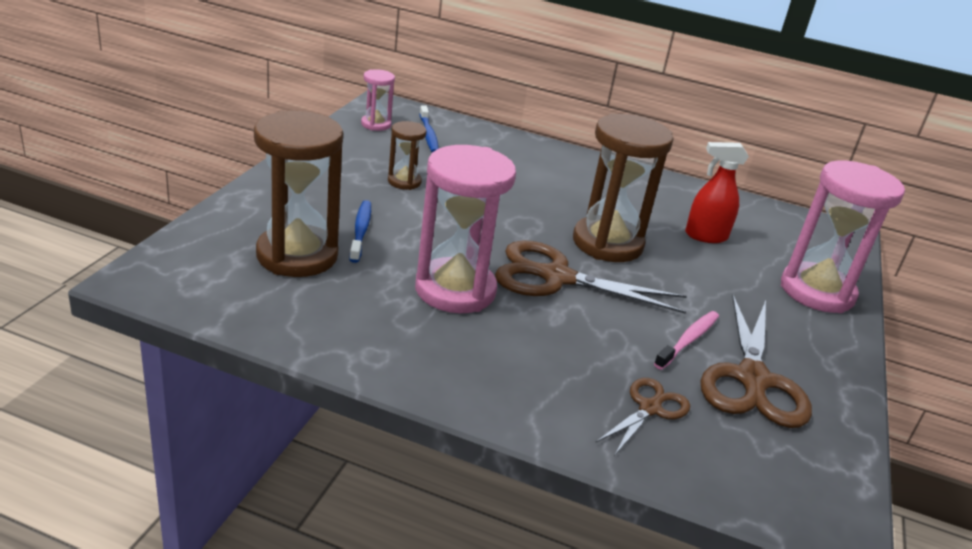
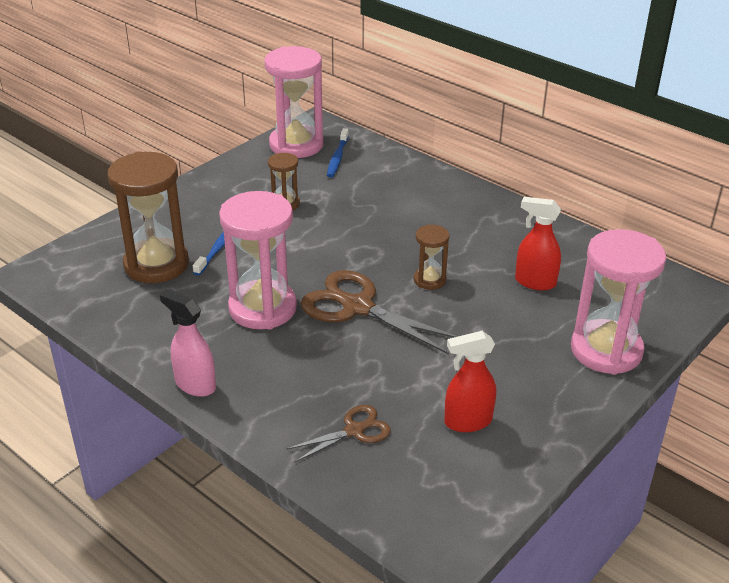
camera: 25 degrees right, 5 degrees up
(376, 124) = (296, 145): pink hourglass -> pink hourglass, size x2.01
(435, 385) = (195, 385): none -> pink spray bottle
(607, 243) = (429, 280): brown hourglass -> brown hourglass, size x0.50
(688, 340) = (435, 378): pink toothbrush -> none
(752, 379) = (467, 421): brown scissors -> red spray bottle

